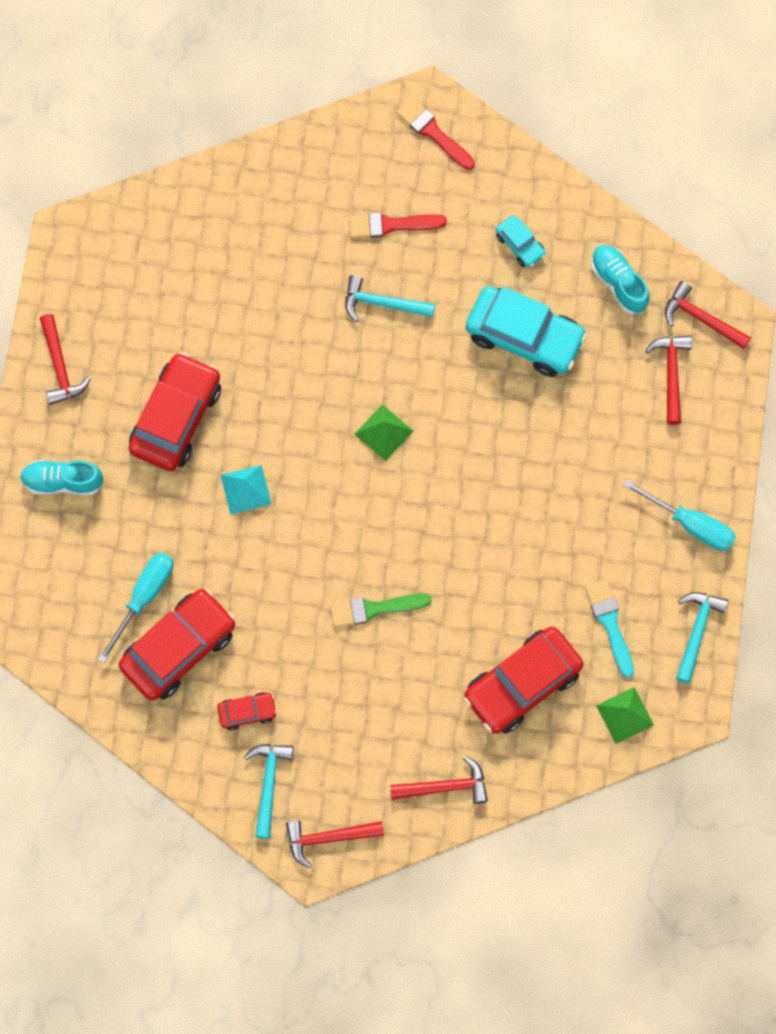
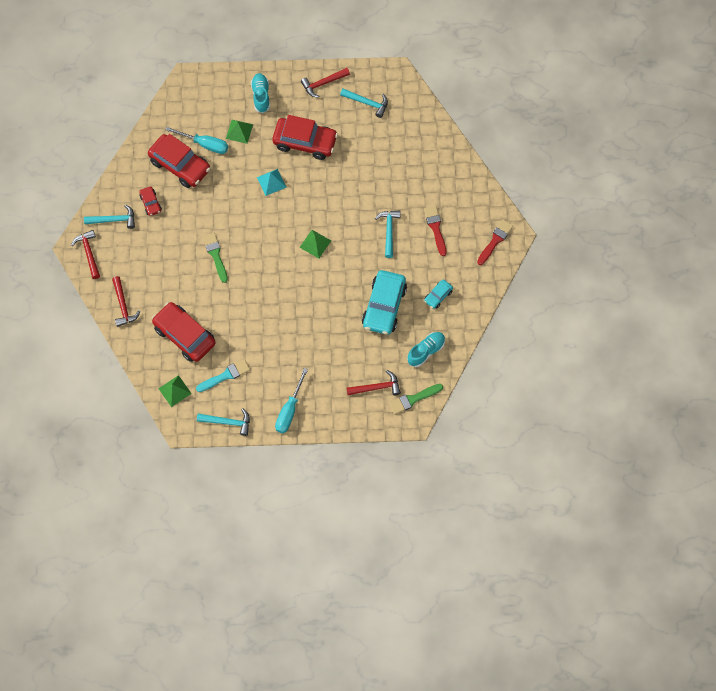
camera: 80 degrees right, 5 degrees down
(118, 296) = (367, 103): none -> turquoise hammer
(129, 531) = (239, 131): none -> green pyramid
(701, 318) = (413, 399): red hammer -> green brush

